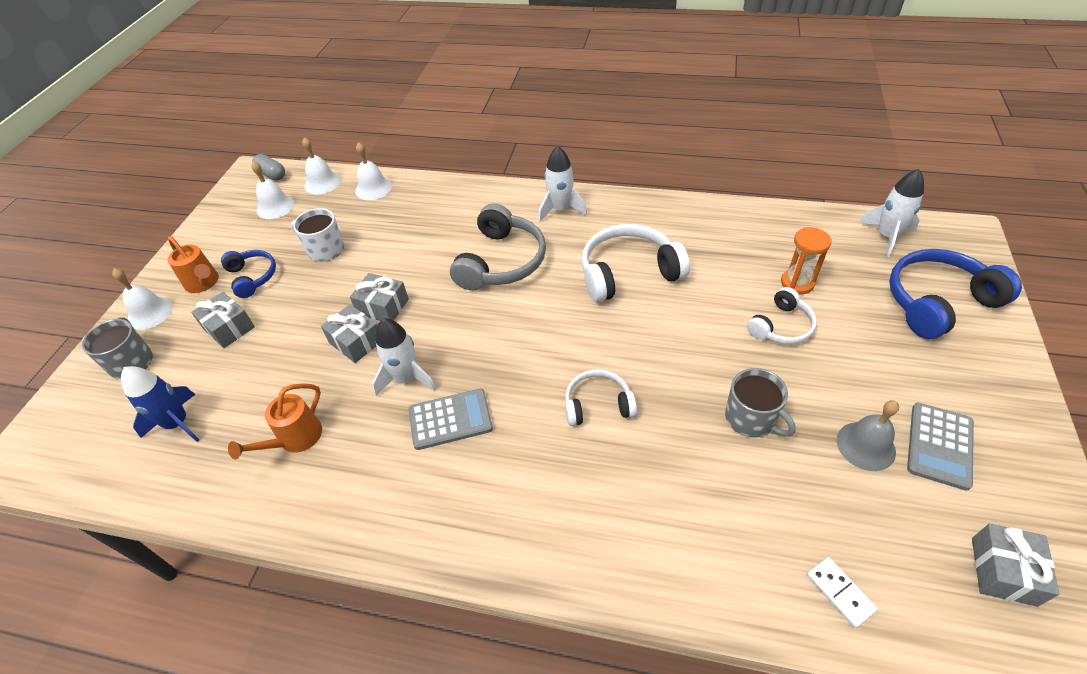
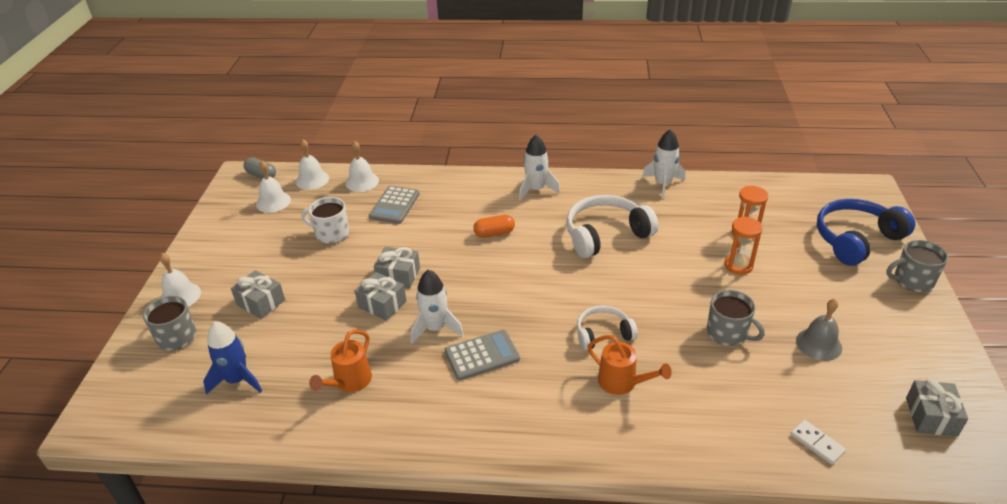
camera: 10 degrees left, 10 degrees down
(204, 283) = (225, 269): orange watering can -> orange watering can (622, 383)
(252, 277) = (269, 260): blue headphones -> none
(501, 261) = (494, 233): grey headphones -> orange capsule
(781, 326) = (738, 265): white headphones -> orange hourglass
(886, 236) = (809, 194): white rocket -> white rocket (663, 184)
(939, 445) = (873, 339): grey calculator -> grey calculator (394, 205)
(1004, 366) = (912, 281): none -> grey mug

